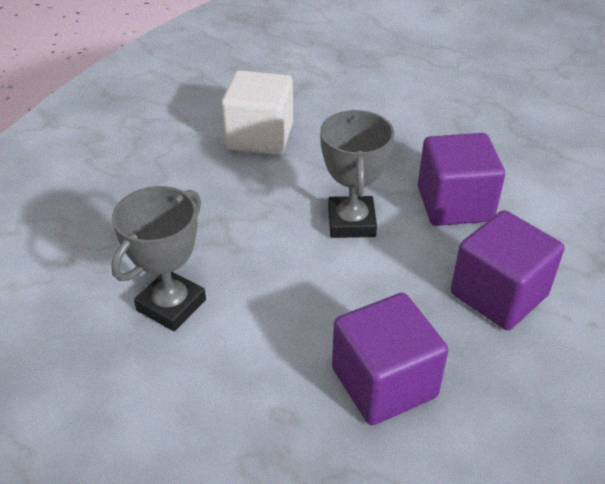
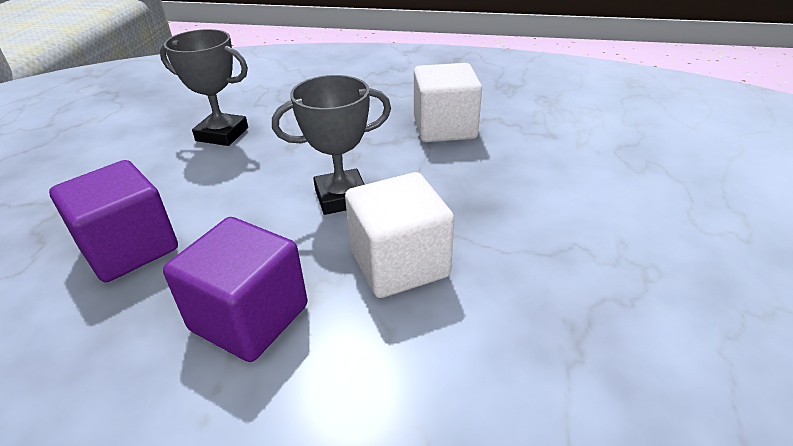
camera: 75 degrees right, 5 degrees down
(454, 204) = (399, 264): purple cube -> white cube

